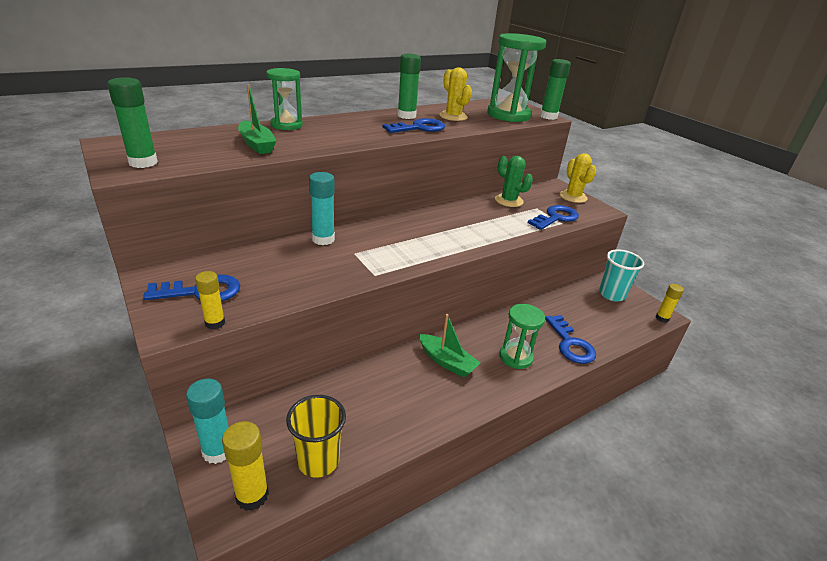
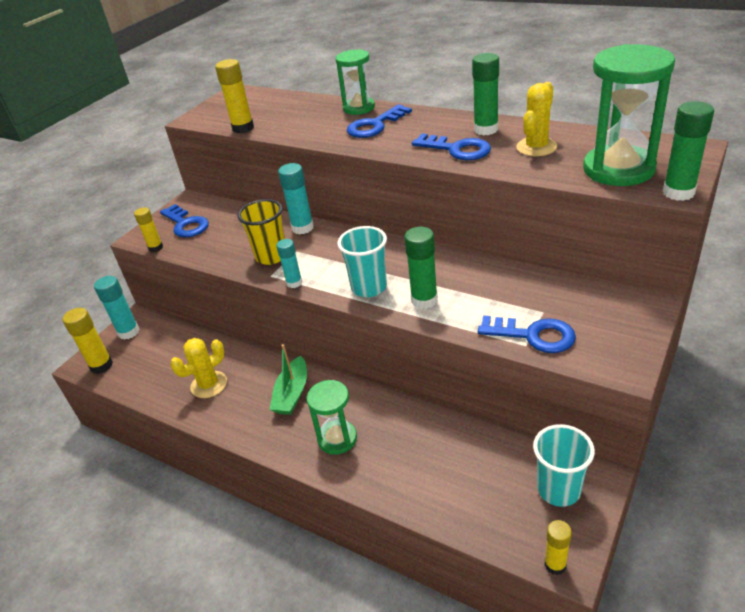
camera: 70 degrees right, 5 degrees up
(143, 163) = (215, 115): green glue stick -> green glue stick (424, 300)
(213, 162) = (243, 128): none -> yellow glue stick
(256, 144) = (297, 121): green boat -> none
(318, 460) = (141, 378): yellow cup -> yellow cup (271, 256)
(401, 268) = (294, 283): none -> turquoise glue stick
(448, 243) = (369, 287): none -> turquoise cup
(509, 201) = (531, 285): green cactus -> none
(570, 344) = (400, 477): blue key -> blue key (375, 125)
(573, 197) = (631, 330): yellow cactus -> yellow cactus (209, 385)

